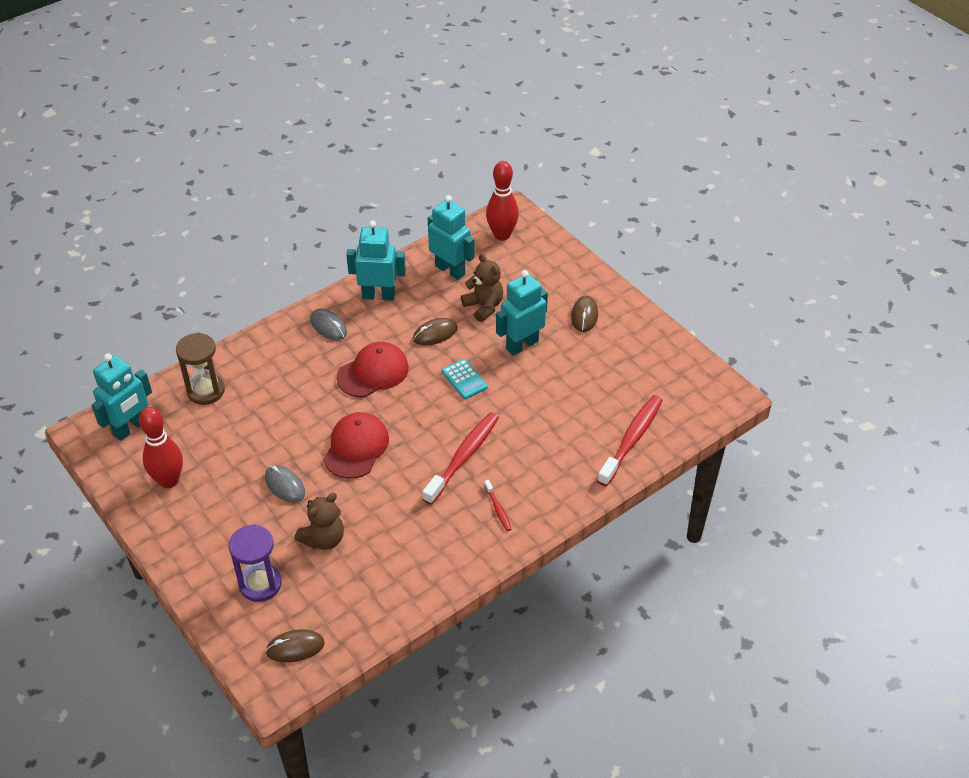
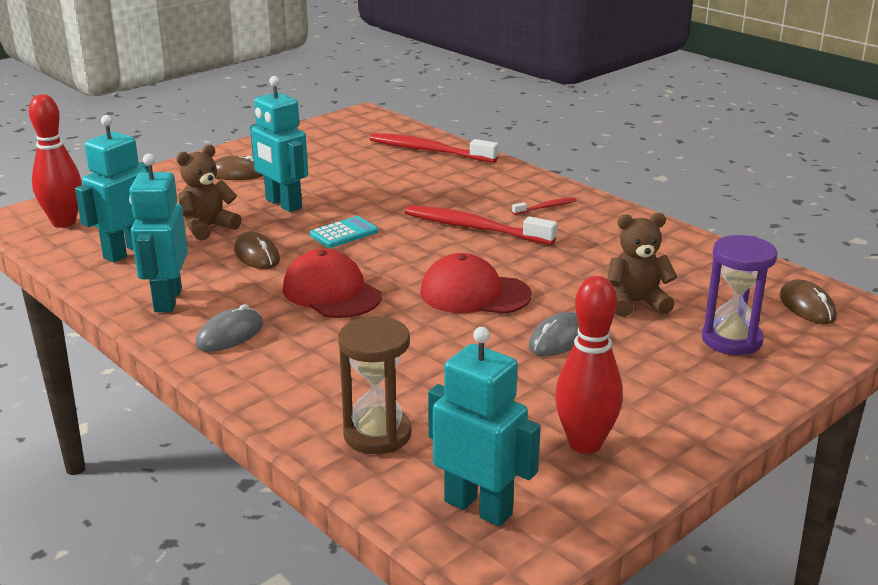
camera: 95 degrees left, 20 degrees down
(323, 539) = (636, 303): brown teddy bear -> brown teddy bear turned 45 degrees counterclockwise

